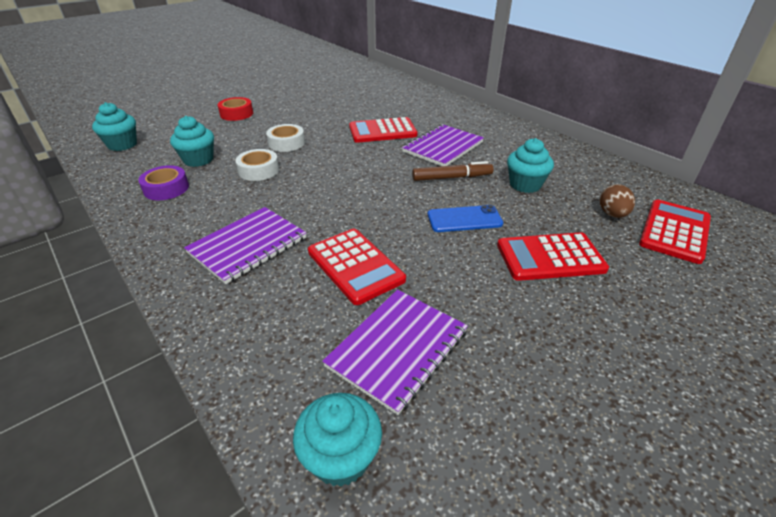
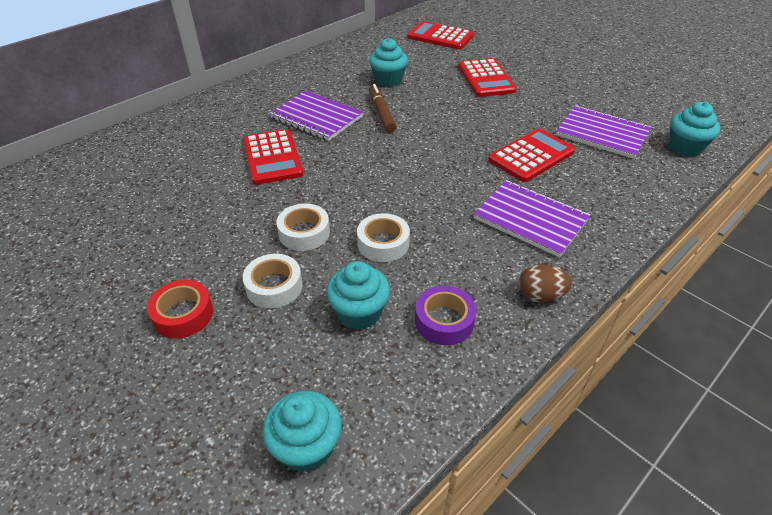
camera: 95 degrees left, 5 degrees up
(241, 135) = (274, 286): none -> white tape
(464, 219) = (449, 108): blue phone -> none
(612, 214) = (425, 52): brown egg -> brown egg (540, 296)

